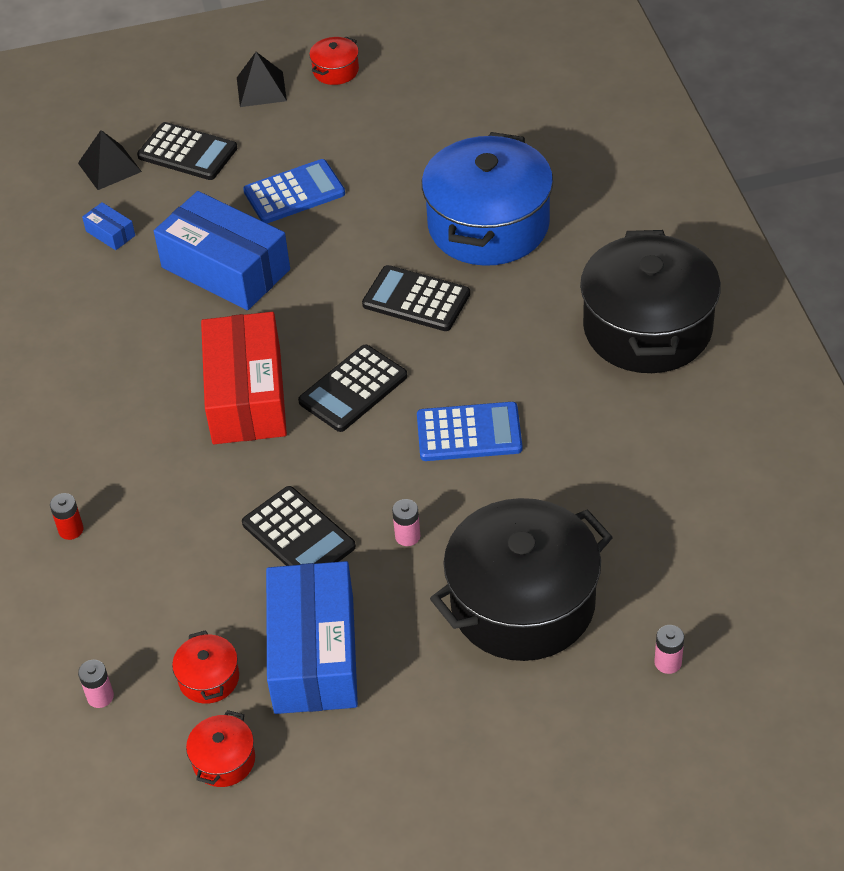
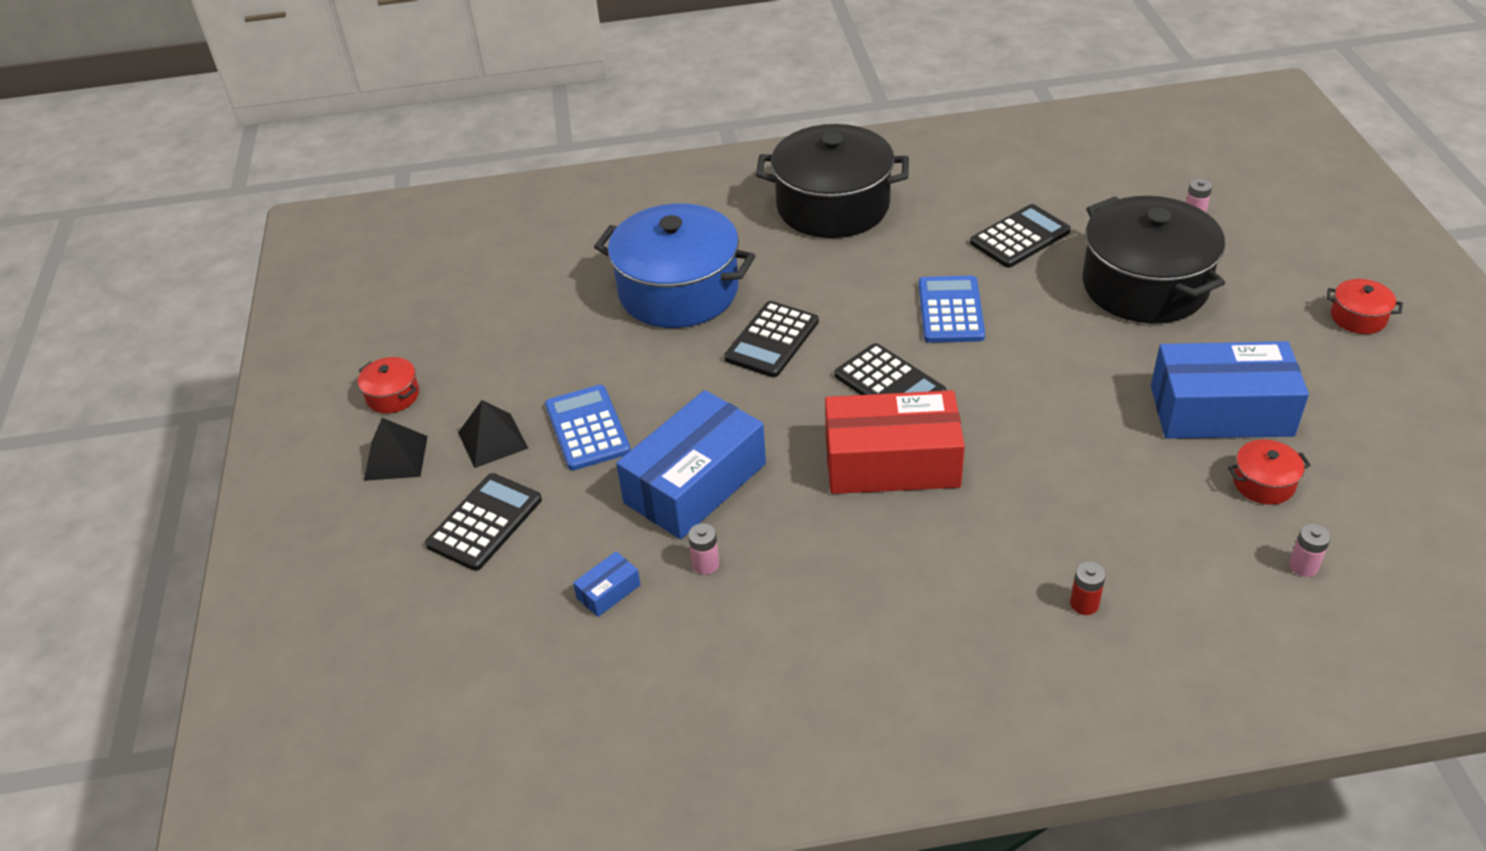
camera: 85 degrees left, 5 degrees down
(109, 167) = (484, 598): black pyramid -> black pyramid (492, 440)
(224, 760) = (1355, 470): red pot -> red pot (1358, 317)
(298, 535) = (1080, 422): black calculator -> black calculator (1020, 237)
(407, 536) = (1076, 350): pink battery -> pink battery (705, 564)

